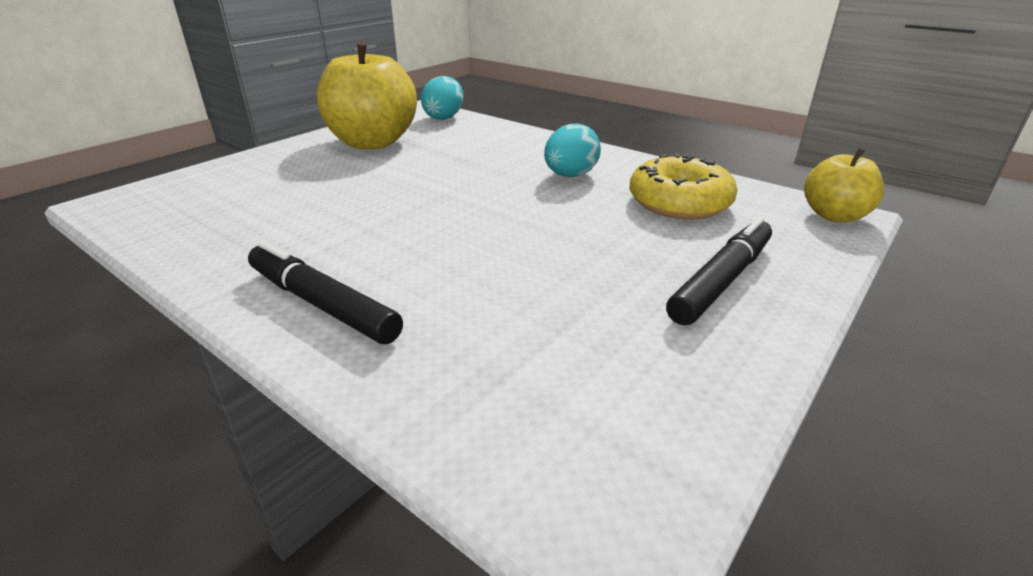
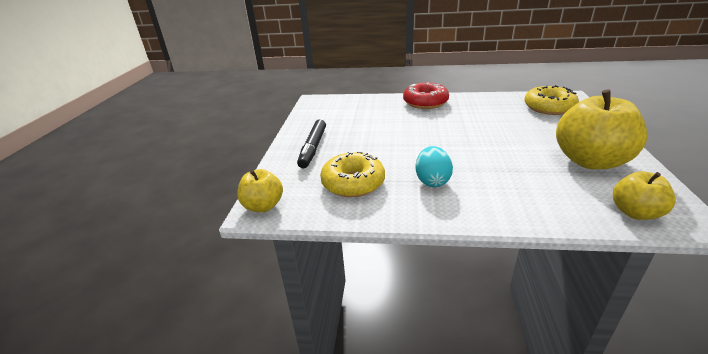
camera: 150 degrees right, 0 degrees up
(199, 198) = (549, 107): none -> yellow donut
(322, 304) = (425, 102): black marker -> red donut
(444, 117) = (635, 212): turquoise egg -> yellow apple

